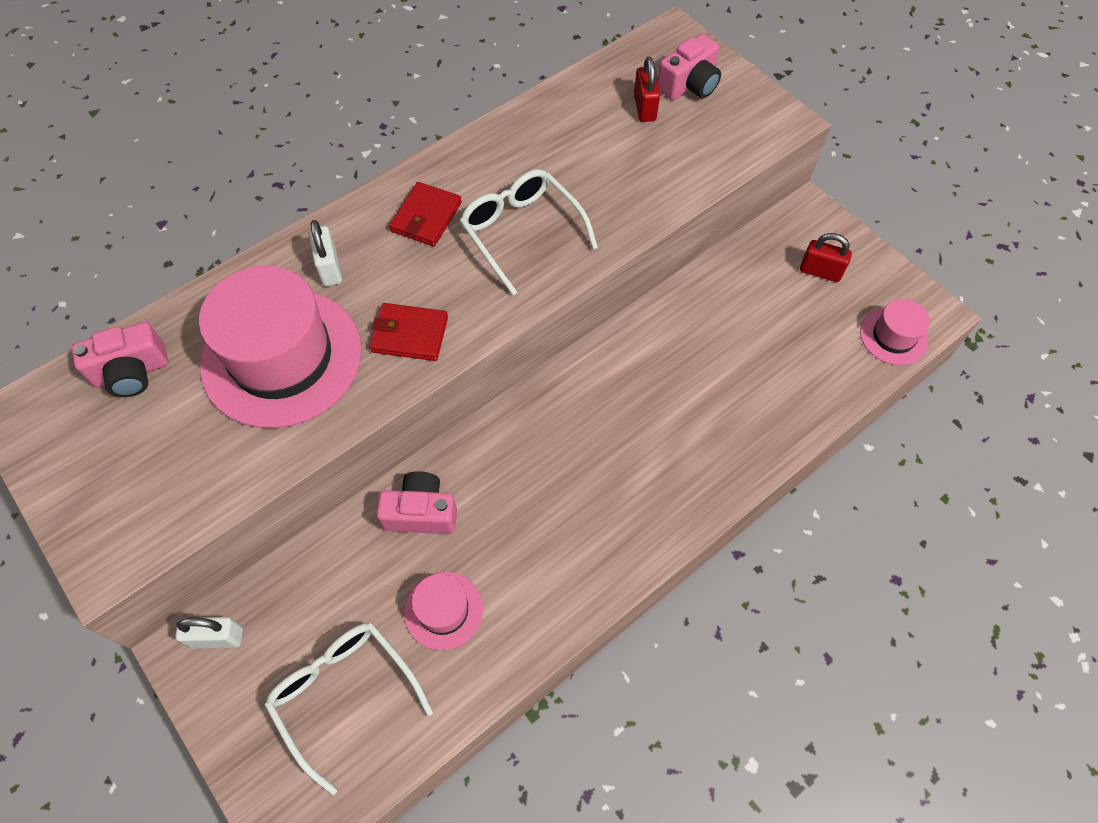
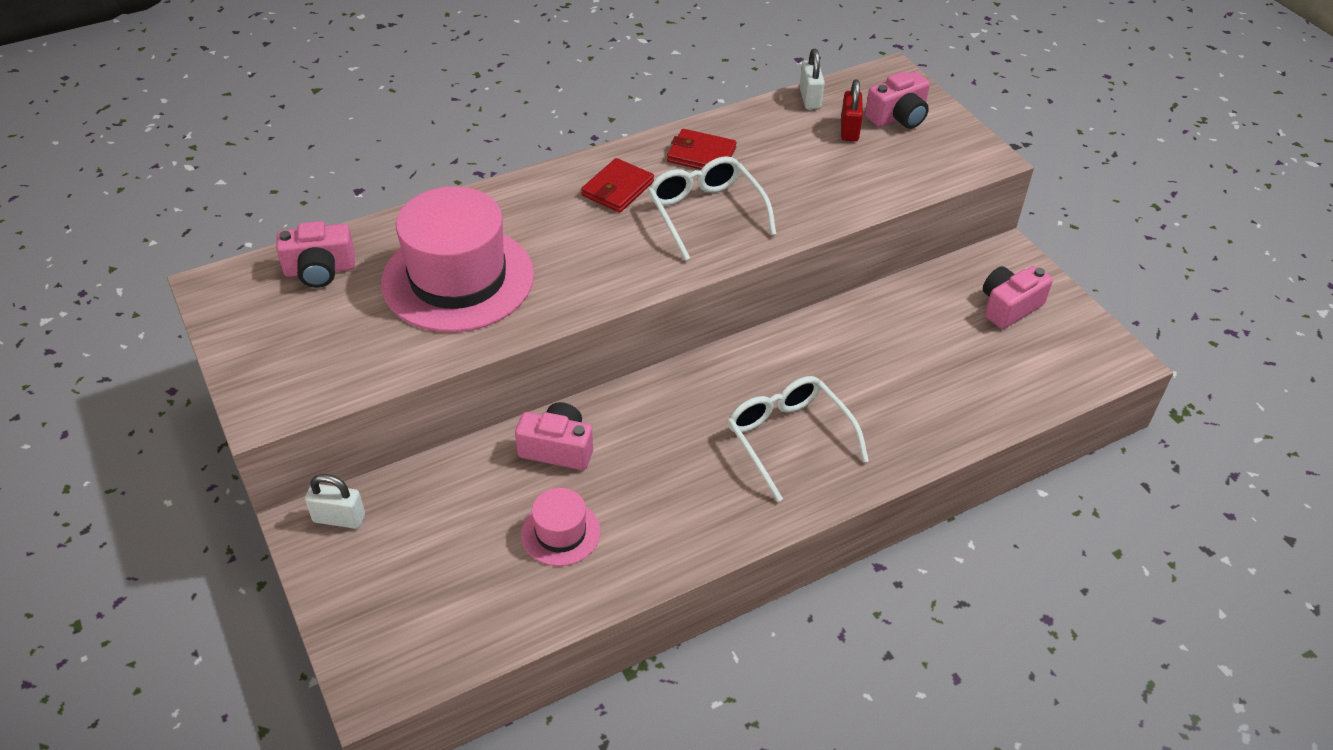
camera: 10 degrees right, 15 degrees down
(330, 268) = (518, 216): white padlock -> white padlock (810, 98)
(345, 696) = (449, 587): white glasses -> white glasses (789, 439)
(409, 334) = (580, 278): red wallet -> red wallet (701, 155)
(820, 271) = (1009, 307): red padlock -> pink camera
(893, 336) = (1074, 374): pink hat -> none

